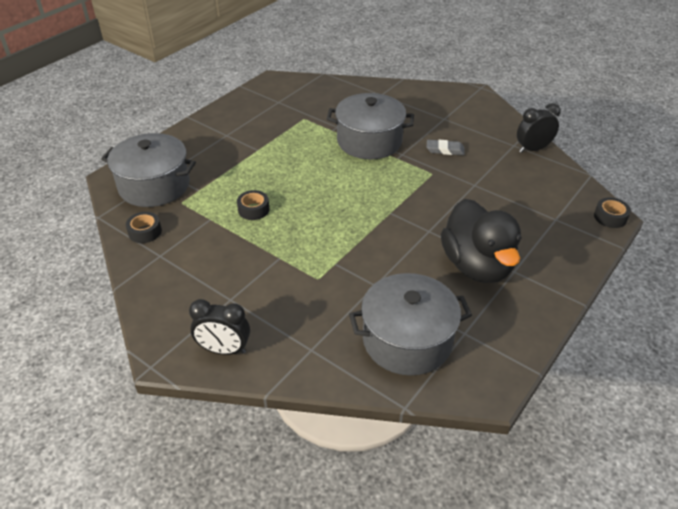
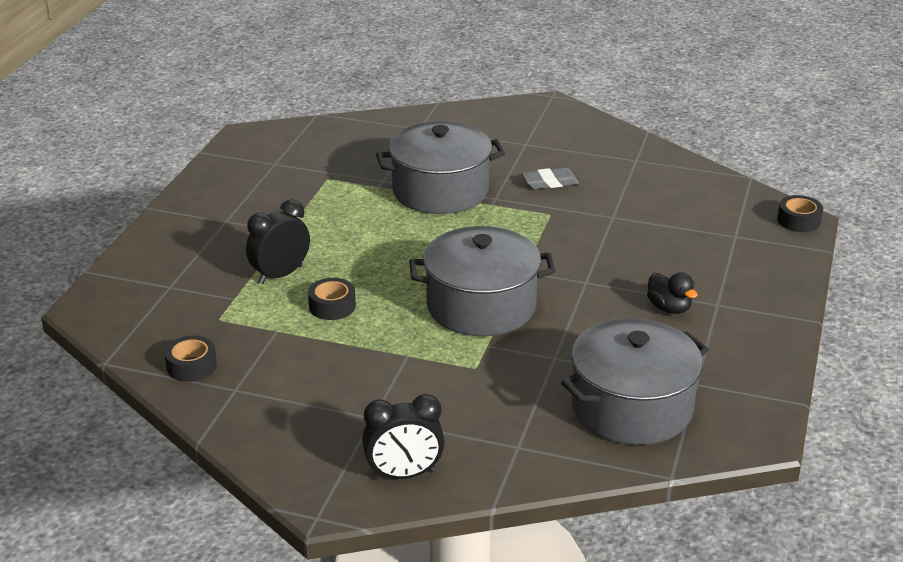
camera: 20 degrees left, 10 degrees down
(154, 186) = (162, 306): grey pot -> grey pot (481, 306)
(477, 266) = (669, 308): black duck -> black duck, size x0.42
(532, 149) = (663, 160): black clock -> black clock (280, 275)

